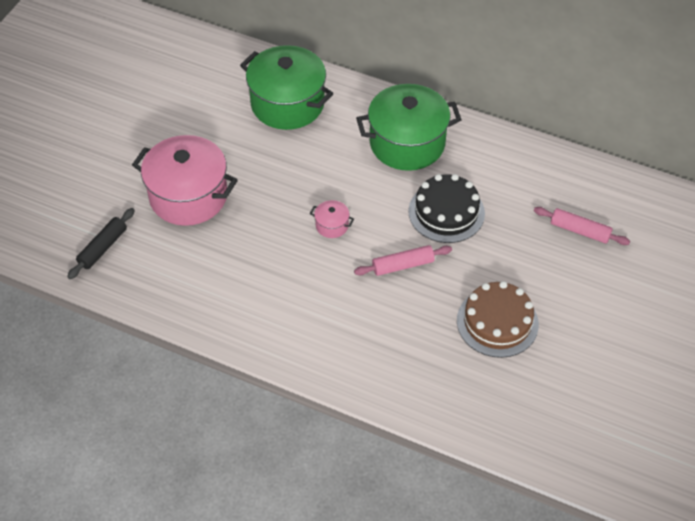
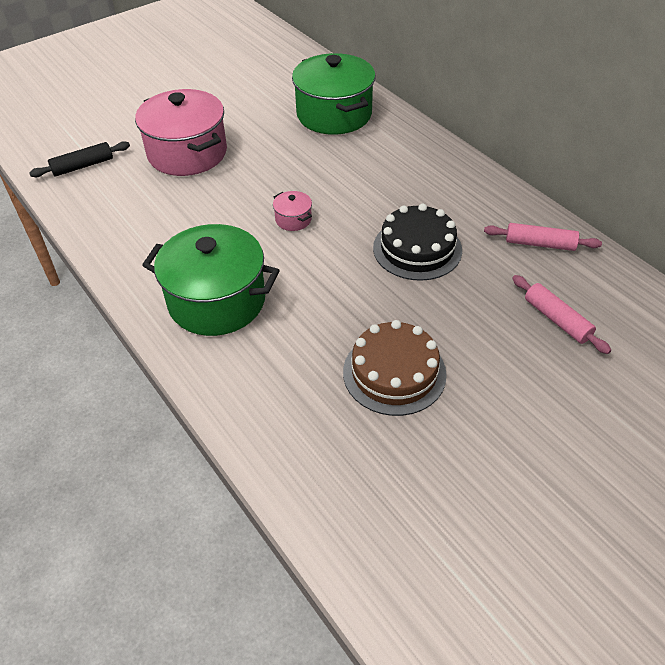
camera: 30 degrees right, 5 degrees down
(403, 265) = (334, 278): pink rolling pin -> pink rolling pin (540, 244)
(407, 143) = (422, 178): green pot -> green pot (217, 301)

